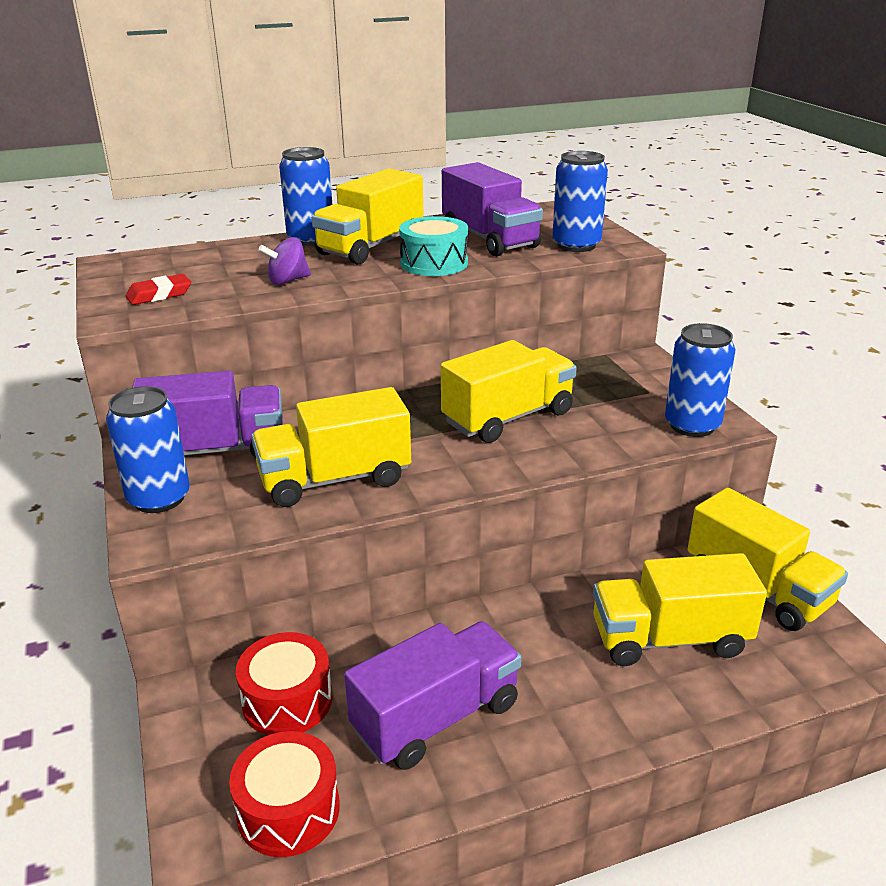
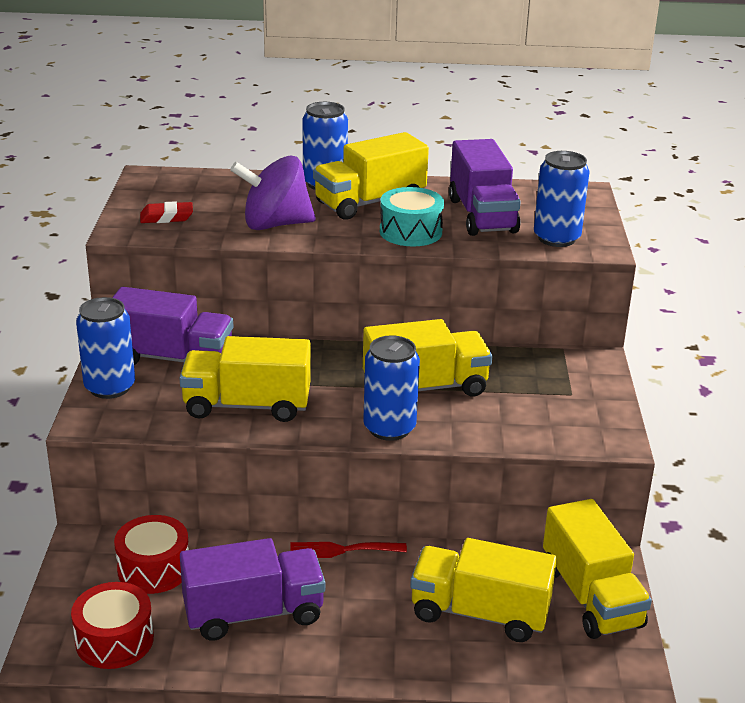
camera: 20 degrees right, 0 degrees up
(288, 281) = (275, 224): purple spinning top -> purple spinning top, size x1.86
(485, 614) = (341, 550): none -> red fork
(692, 425) = (583, 434): blue can -> blue can (389, 428)

